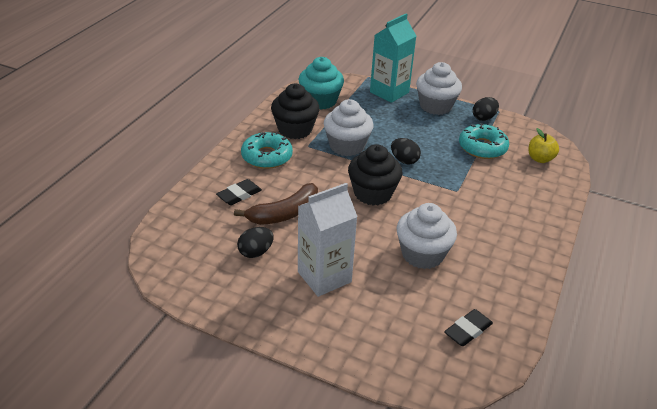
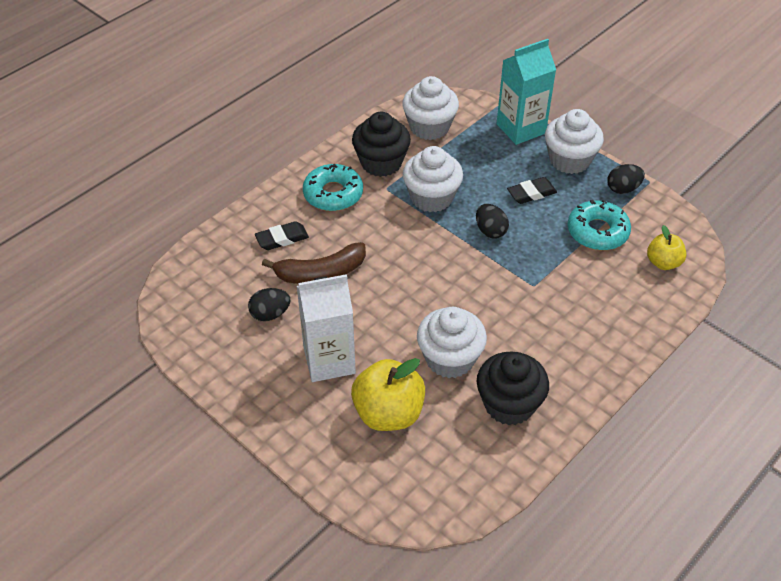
camera: 20 degrees right, 10 degrees up
(320, 101) = (429, 127): turquoise cupcake -> white cupcake
(373, 193) = (431, 268): black cupcake -> black cupcake (509, 404)
(395, 306) = (388, 413): none -> yellow apple
(468, 330) = (453, 461): black eraser -> black eraser (531, 193)

